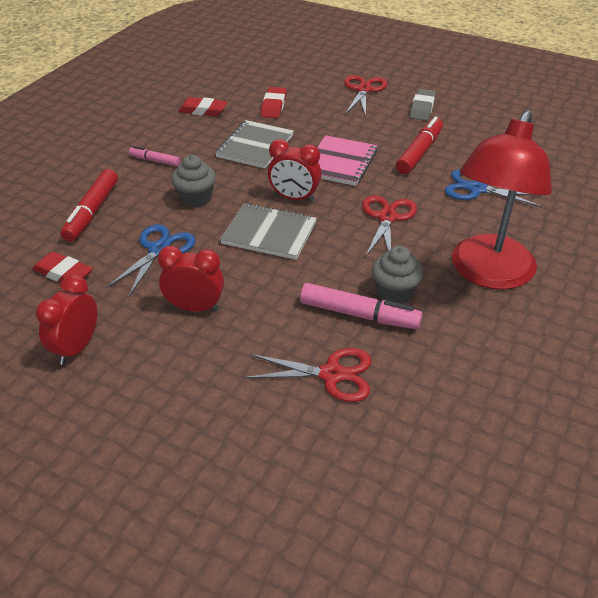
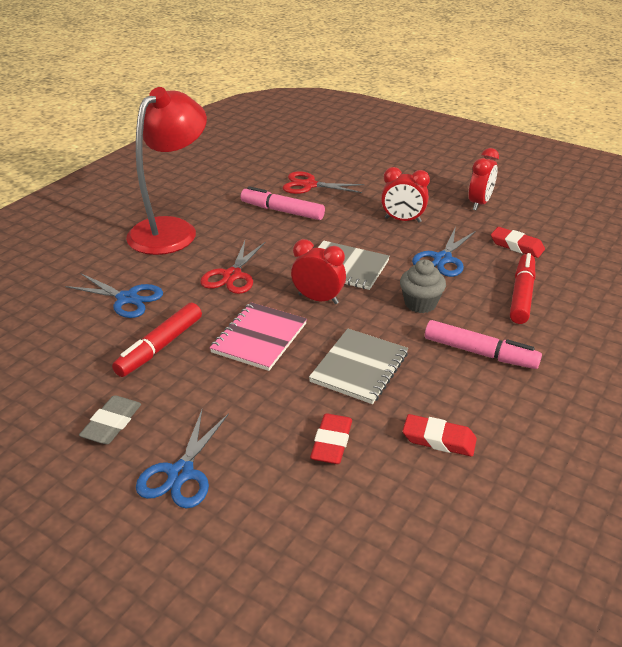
camera: 175 degrees left, 5 degrees down
(155, 161) = (480, 353): pink marker -> pink marker, size x1.76
(364, 90) = (181, 473): red scissors -> blue scissors
(394, 292) = (251, 222): grey cupcake -> none

